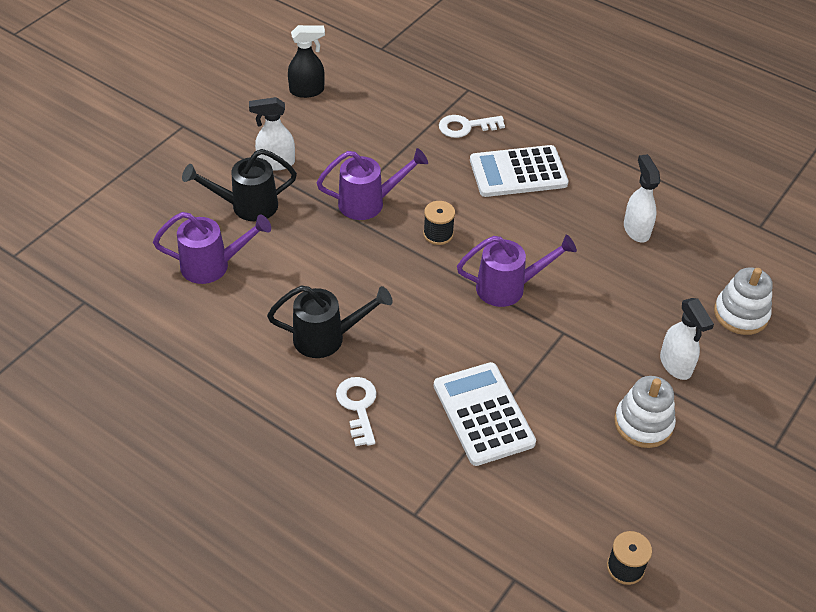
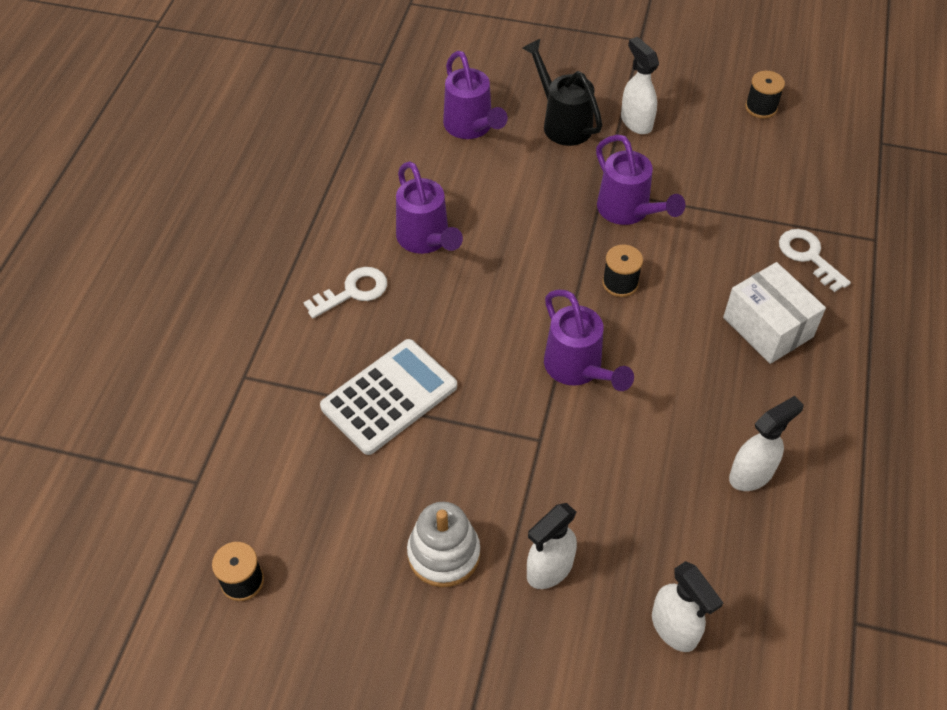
camera: 70 degrees right, 5 degrees up
(307, 91) = (761, 107): black spray bottle -> black spool
(326, 338) = (426, 240): black watering can -> purple watering can
(518, 172) = (767, 327): white calculator -> white box
(741, 314) = (674, 628): white stacking toy -> white spray bottle

